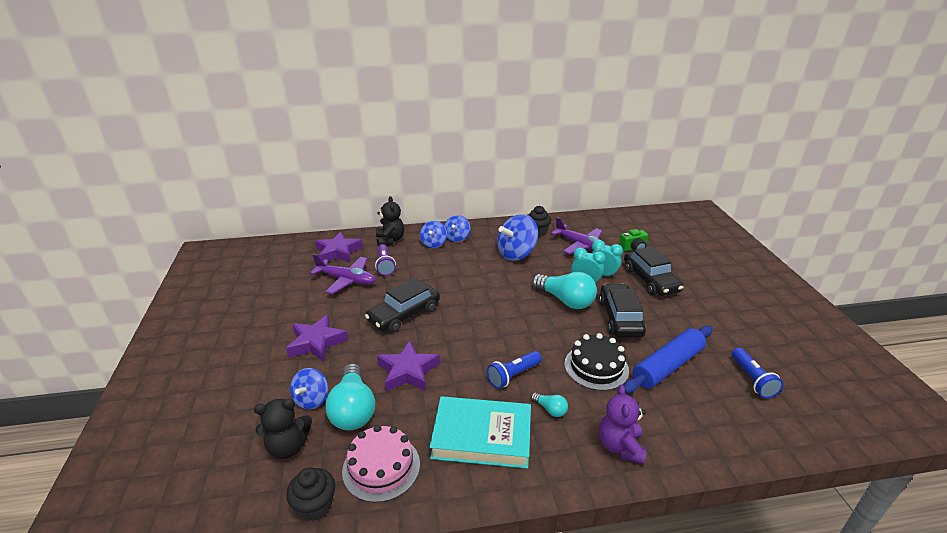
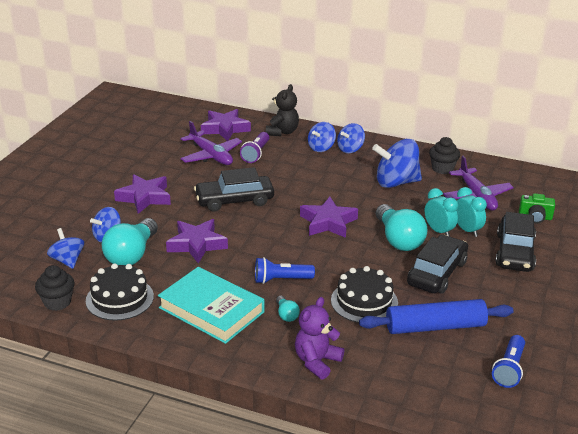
camera: 30 degrees right, 0 degrees up
(288, 447) = (67, 260): black teddy bear -> blue spinning top
(381, 467) = (119, 298): pink cake -> black cake
(499, 306) = (328, 222): none -> purple star

